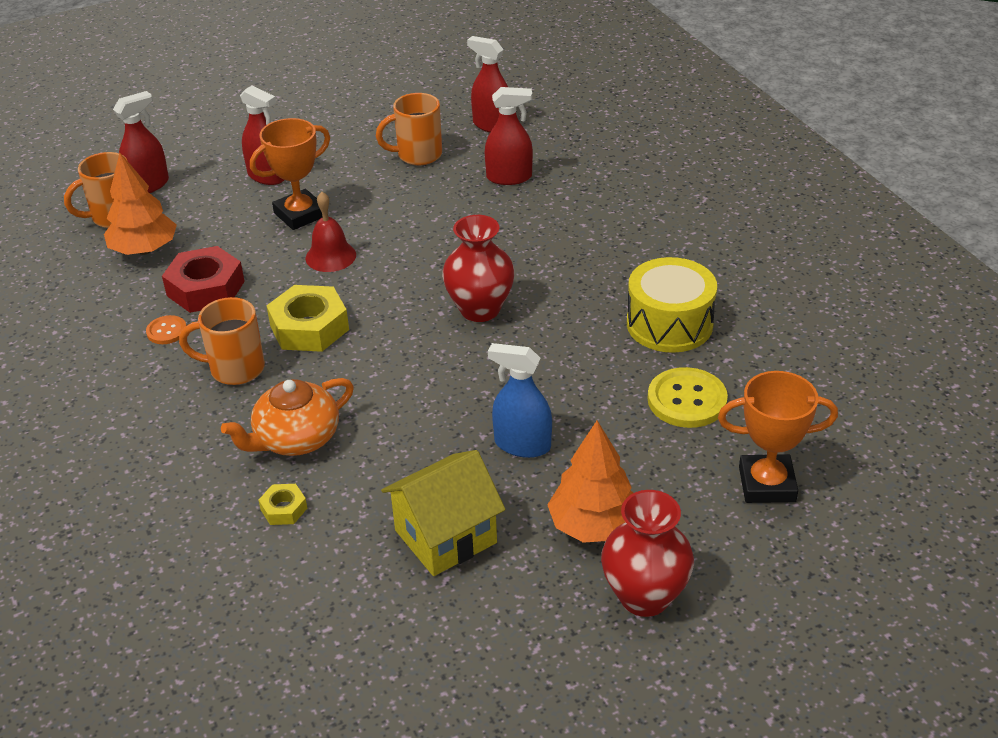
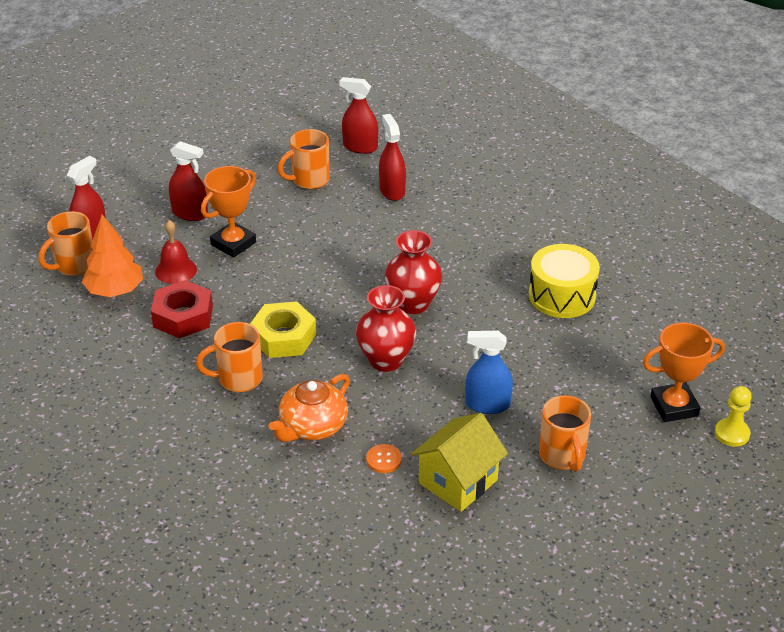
camera: 15 degrees left, 0 degrees up
(167, 331) = (167, 356): orange button -> orange button (384, 459)
(284, 509) = (327, 481): yellow nut -> none
(330, 256) = (274, 276): red bell -> red bell (176, 270)
(509, 177) = (392, 191): red spray bottle -> red spray bottle turned 90 degrees counterclockwise
(593, 526) = (562, 456): orange tree -> orange mug
(644, 596) = (617, 500): red vase -> red vase (386, 360)
(687, 400) = (595, 352): yellow button -> none
(834, 533) = (732, 434): none -> yellow pawn

